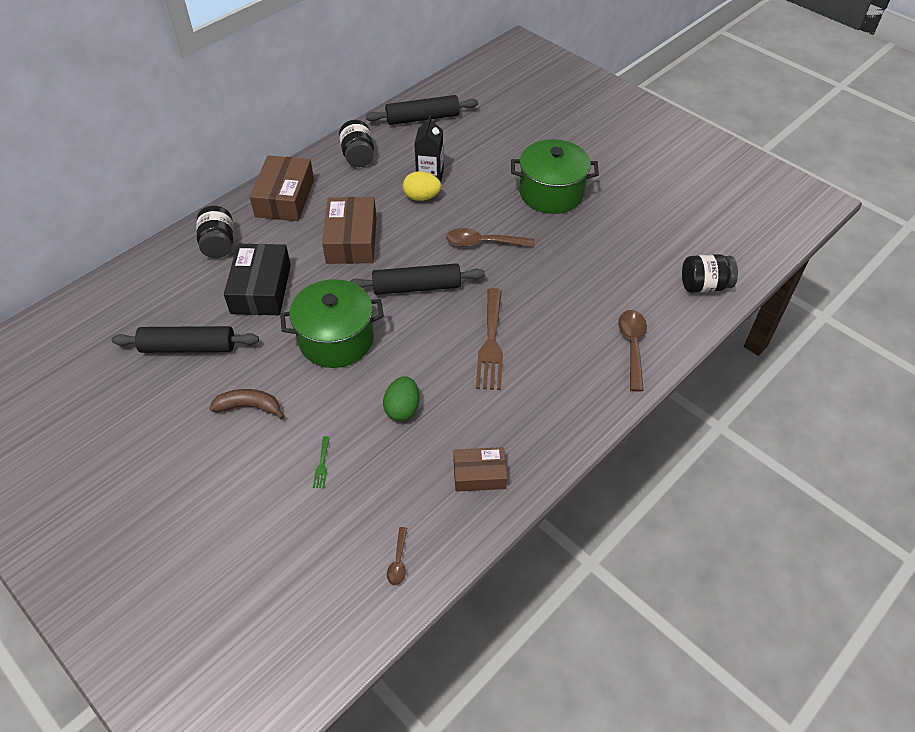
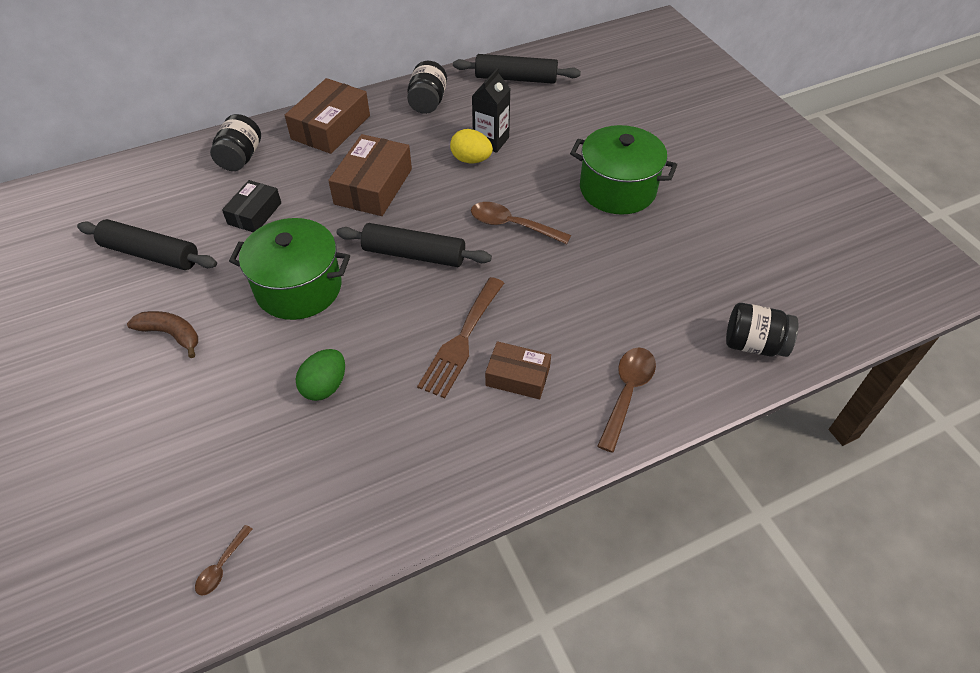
camera: 20 degrees right, 0 degrees up
(261, 289) = (254, 213): black box -> black box, size x0.62
(322, 465) = (206, 422): green fork -> none
(479, 474) = (367, 492): brown box -> brown box (517, 376)

